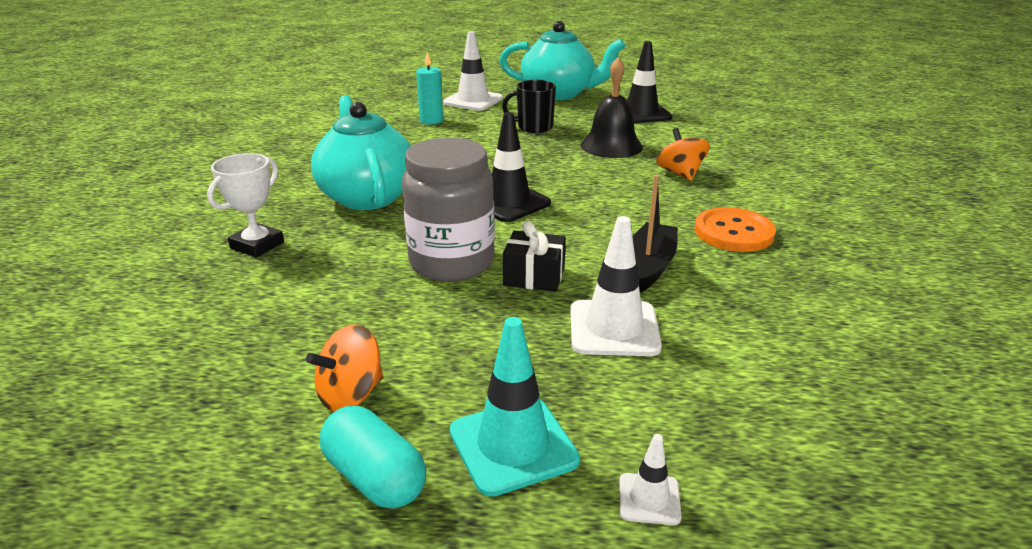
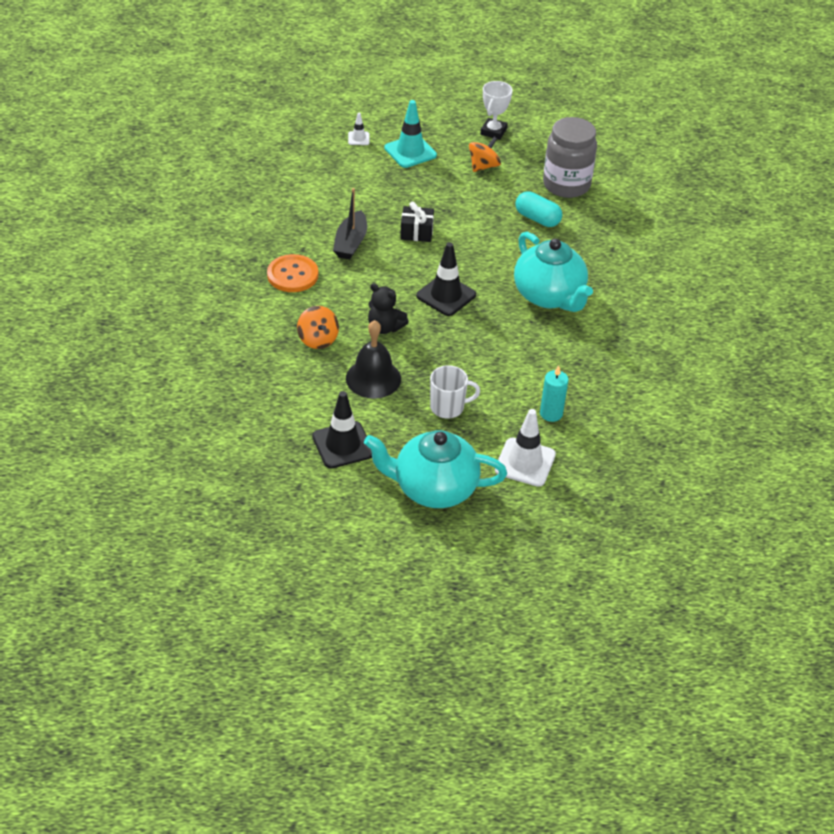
camera: 170 degrees right, 15 degrees up
(257, 245) = (590, 246): white trophy -> white trophy (493, 131)
(375, 478) = (458, 139): turquoise capsule -> turquoise capsule (537, 219)
(451, 262) = (466, 239): grey jar -> grey jar (566, 185)
(534, 127) = (448, 407): black mug -> white mug
(596, 179) = (385, 327): none -> black teddy bear
(614, 328) = (371, 203): white traffic cone -> none

